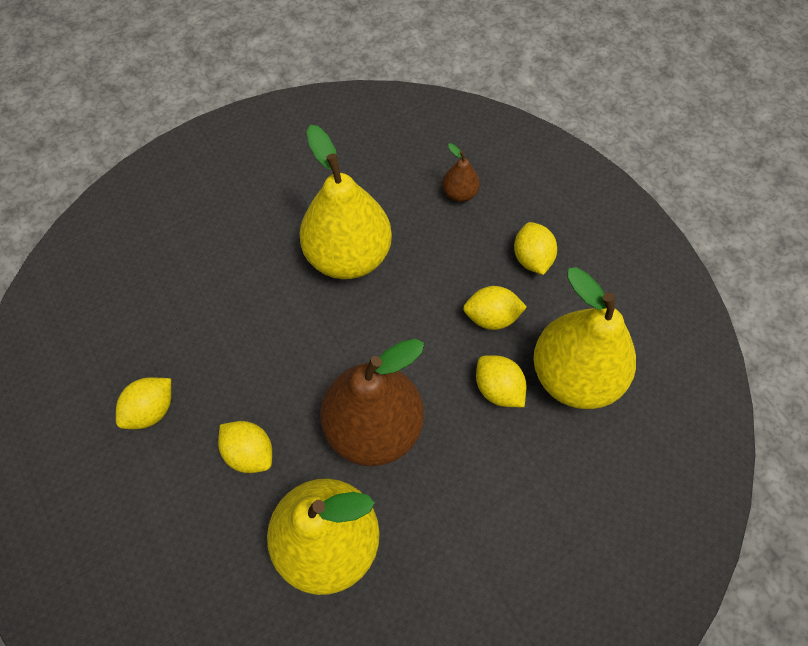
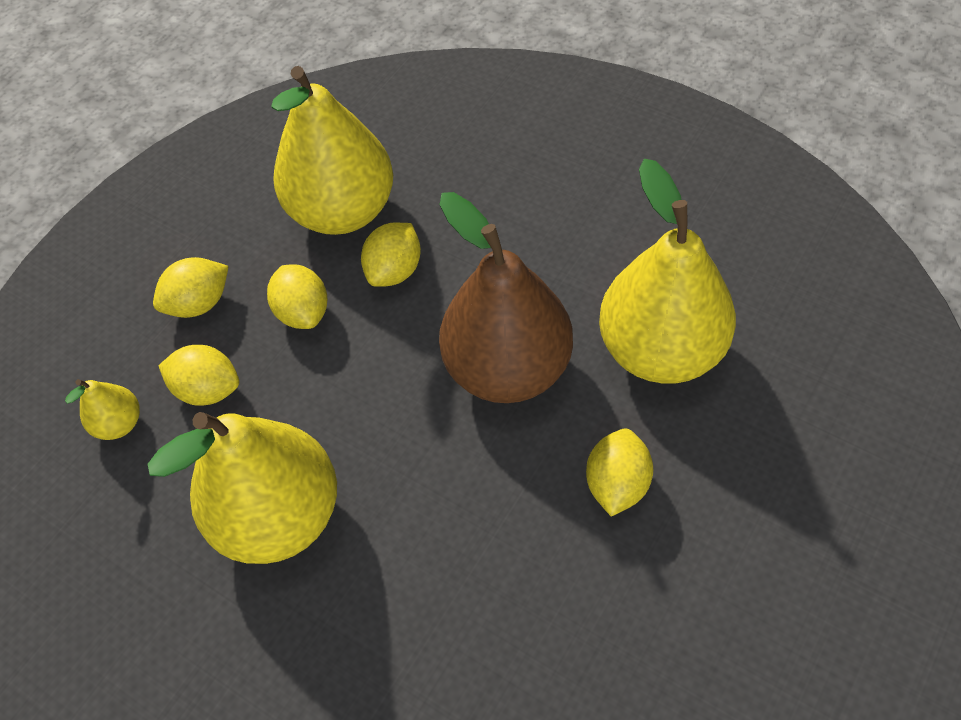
camera: 110 degrees left, 5 degrees down
(151, 410) = (638, 643): yellow lemon -> yellow lemon (208, 389)
(459, 193) = (119, 423): brown pear -> yellow pear

